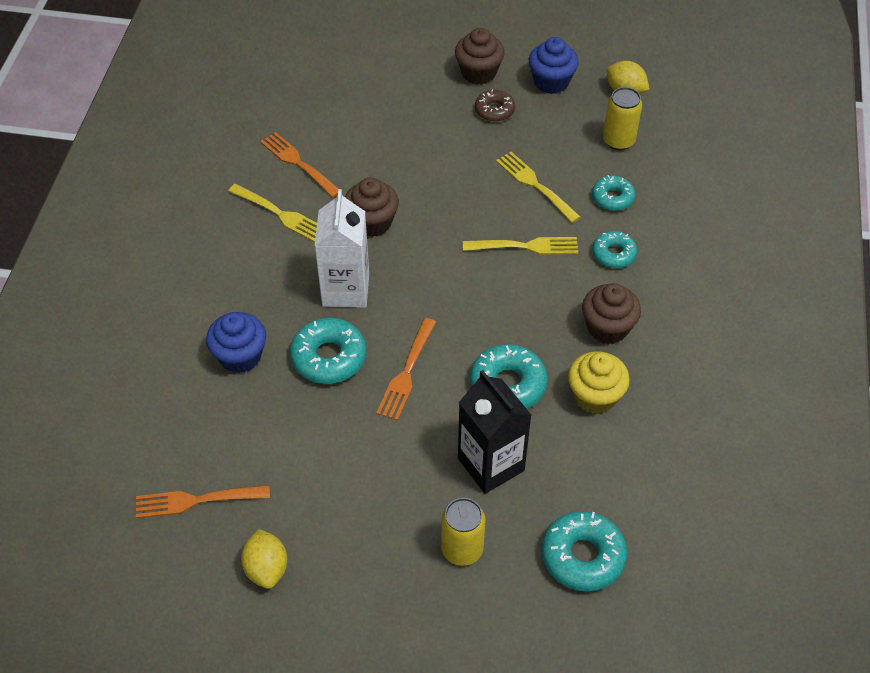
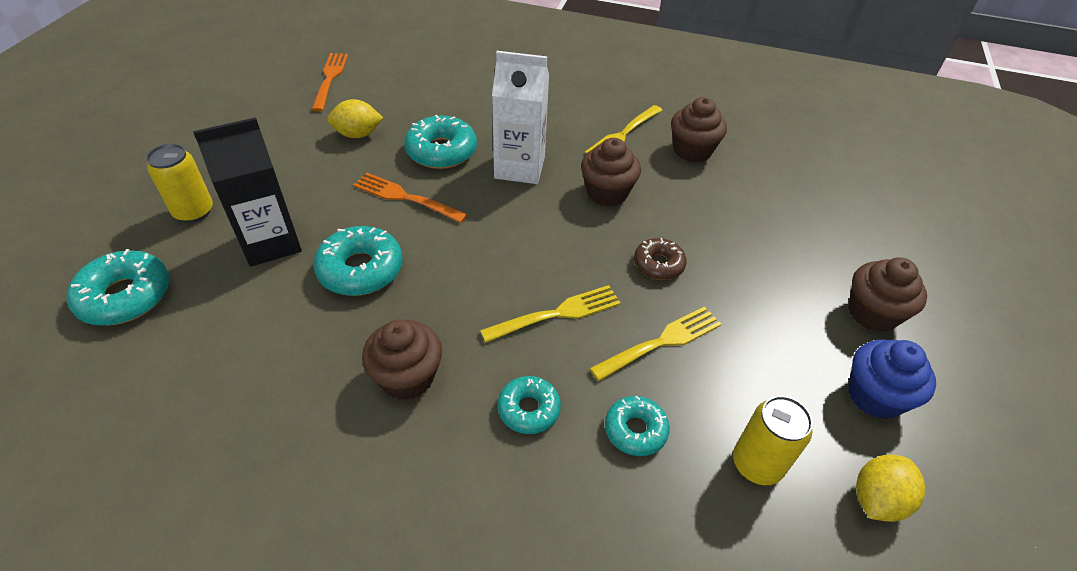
camera: 95 degrees right, 5 degrees down
(240, 356) = (460, 104): blue cupcake -> none
(266, 568) = (250, 106): yellow lemon -> yellow lemon (358, 134)
(299, 163) = (692, 150): orange fork -> brown cupcake
(494, 110) = (799, 320): brown donut -> brown donut (658, 264)
(524, 246) = (556, 314): yellow fork -> yellow fork turned 120 degrees counterclockwise
(595, 396) = (312, 344): yellow cupcake -> none

